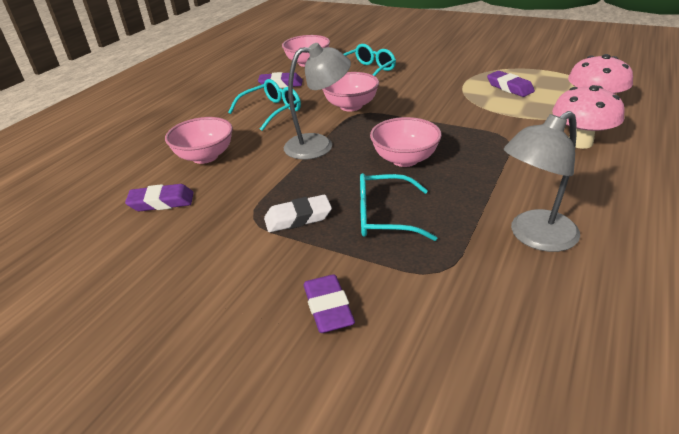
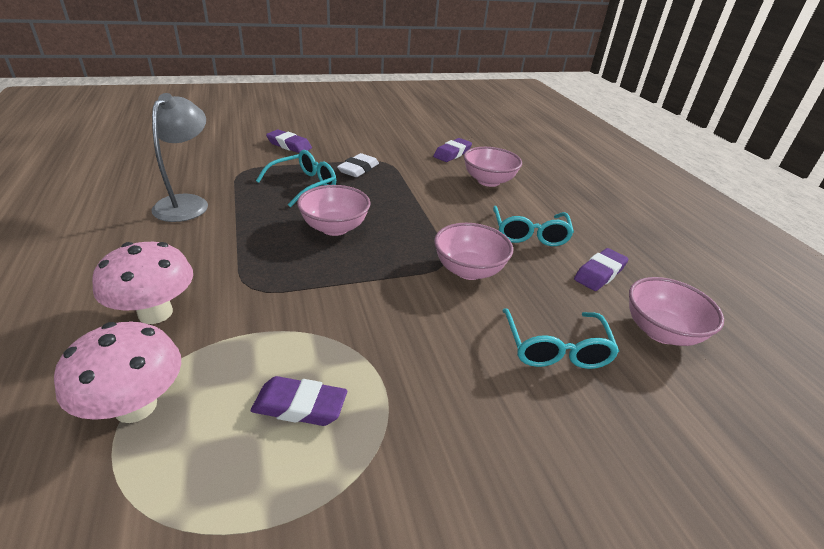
camera: 130 degrees right, 0 degrees up
(319, 145) = (425, 216): grey lamp -> none

